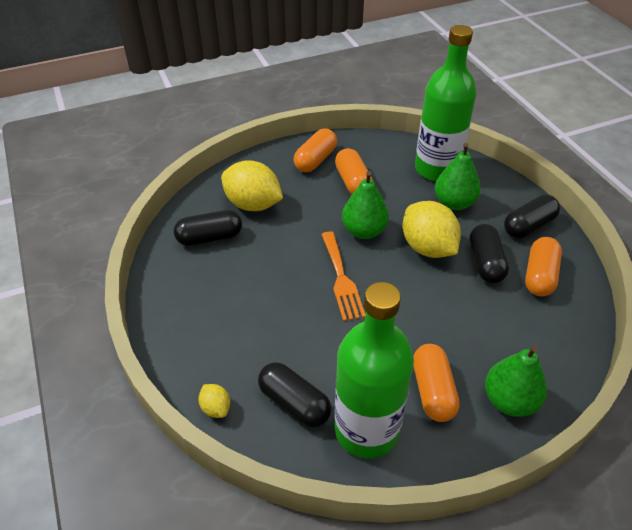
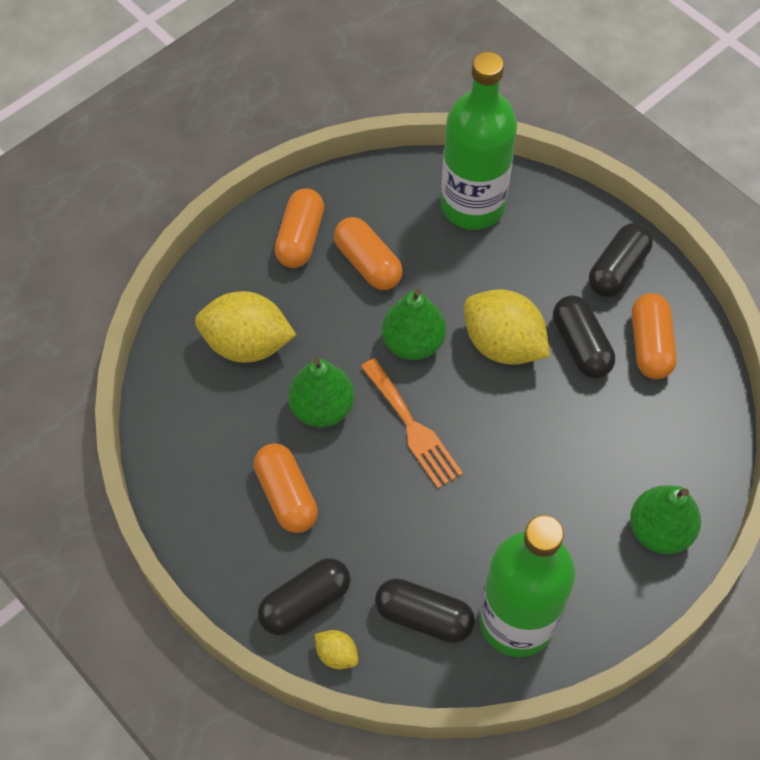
camera: 20 degrees left, 15 degrees up
(209, 237) = (213, 418): black capsule -> black capsule (305, 603)
(433, 391) = (573, 547): orange capsule -> orange capsule (286, 495)
(454, 203) = (513, 259): green pear -> green pear (322, 408)

